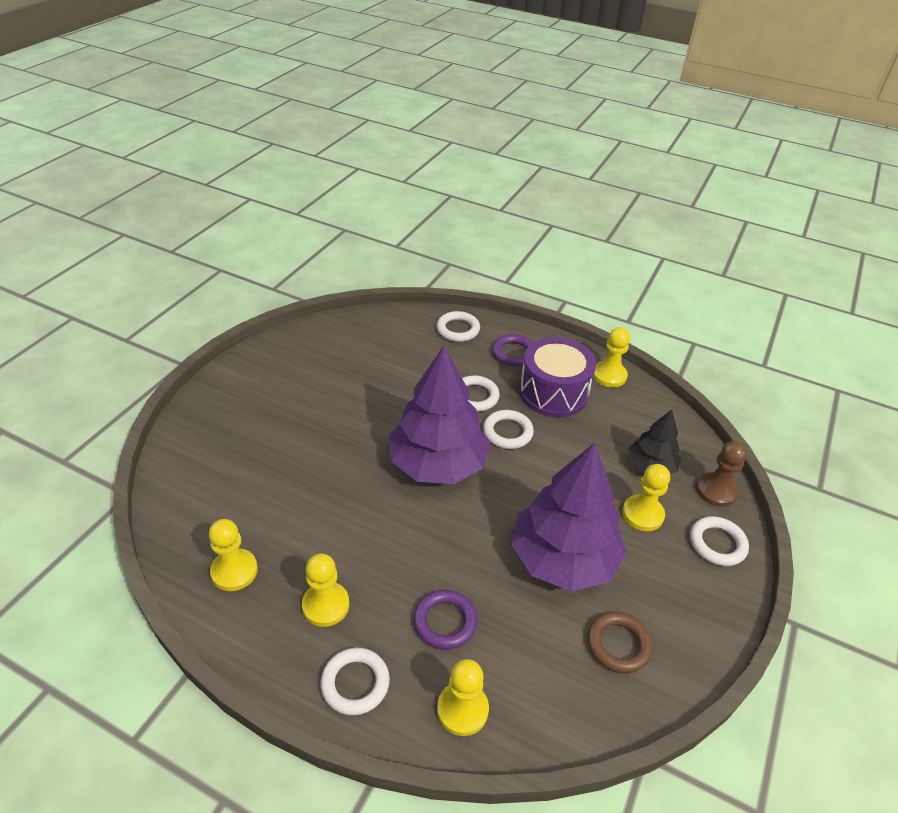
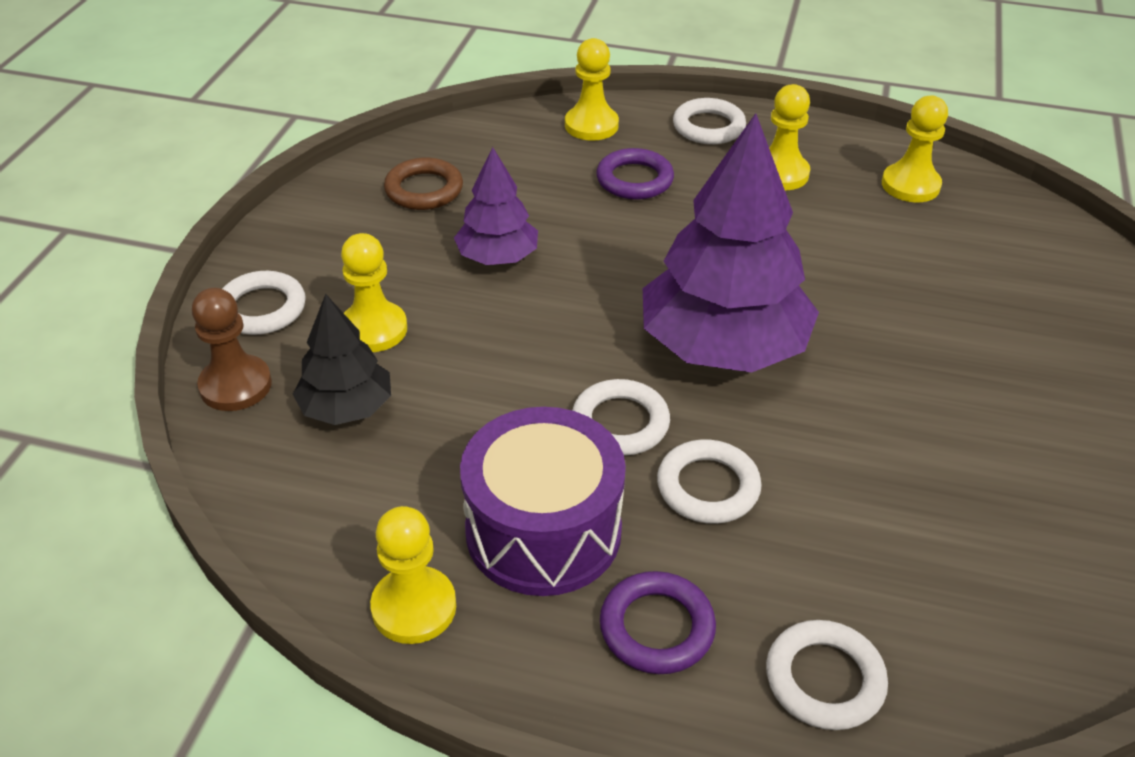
camera: 170 degrees right, 0 degrees up
(563, 558) = (497, 257): purple tree -> purple tree, size x0.53

